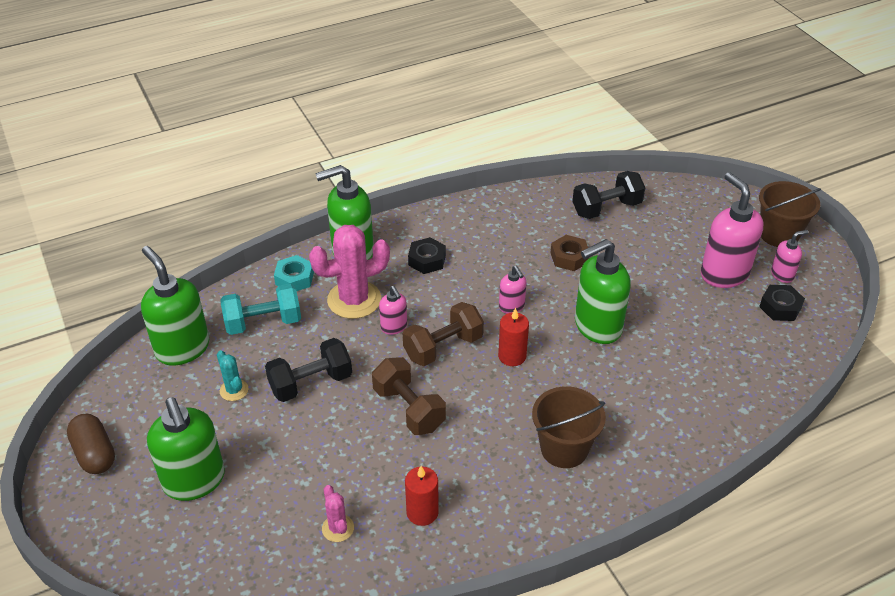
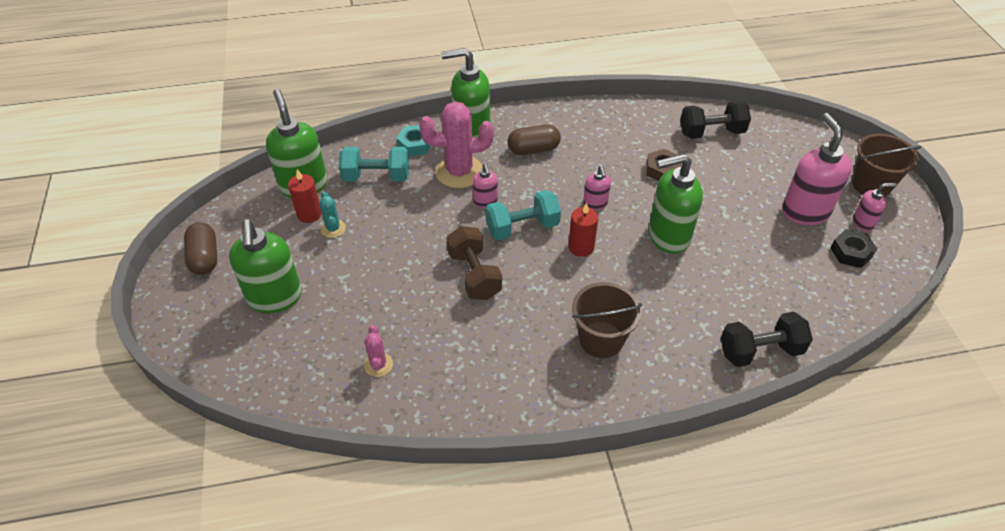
camera: 15 degrees right, 5 degrees up
(311, 383) = (398, 235): black dumbbell -> black dumbbell (760, 351)
(422, 512) = (455, 367): red candle -> red candle (309, 214)
(427, 260) = (533, 149): black nut -> brown capsule
(443, 347) = (522, 227): brown dumbbell -> turquoise dumbbell

